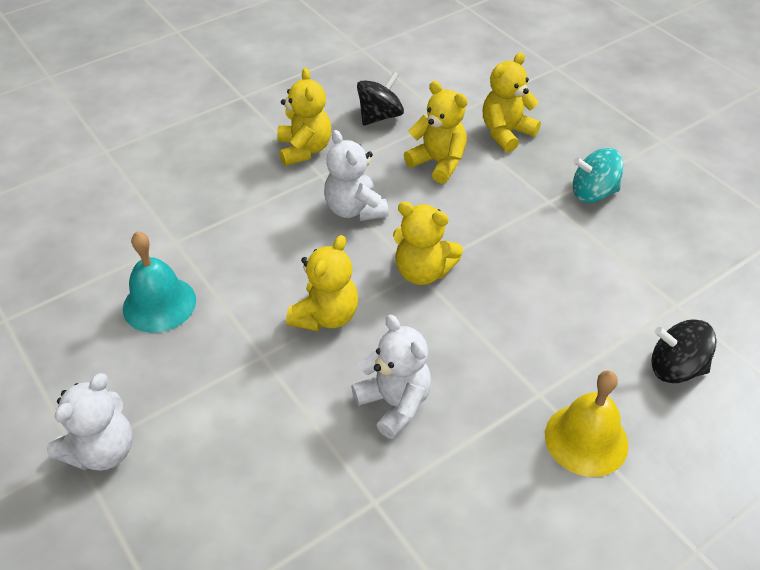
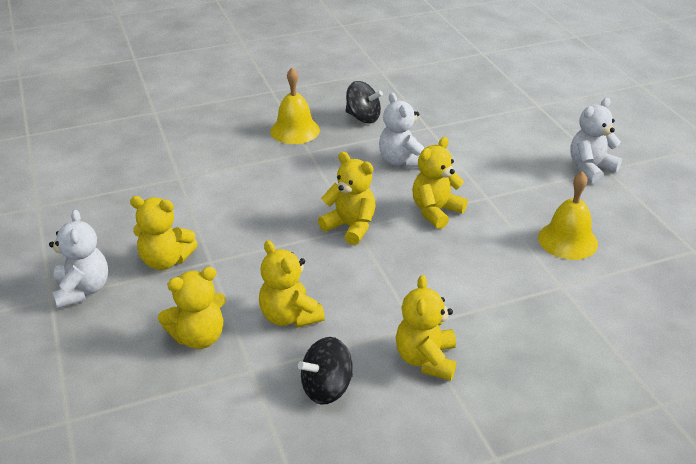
camera: 165 degrees left, 10 degrees down
(159, 304) = (567, 240): turquoise bell -> yellow bell
(354, 209) = (390, 285): white teddy bear -> white teddy bear (82, 290)
(593, 193) = (165, 260): turquoise spinning top -> yellow teddy bear
(675, 368) = (213, 149): black spinning top -> black spinning top (363, 117)

